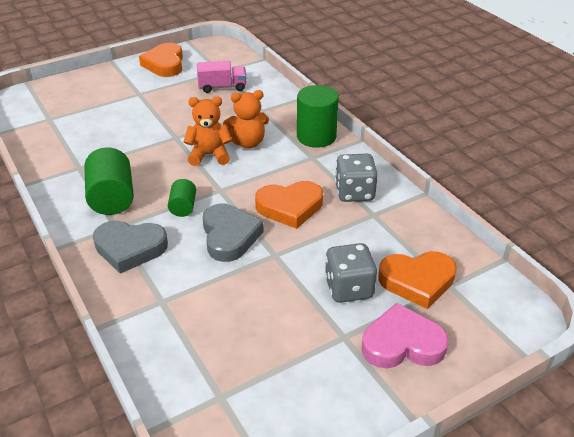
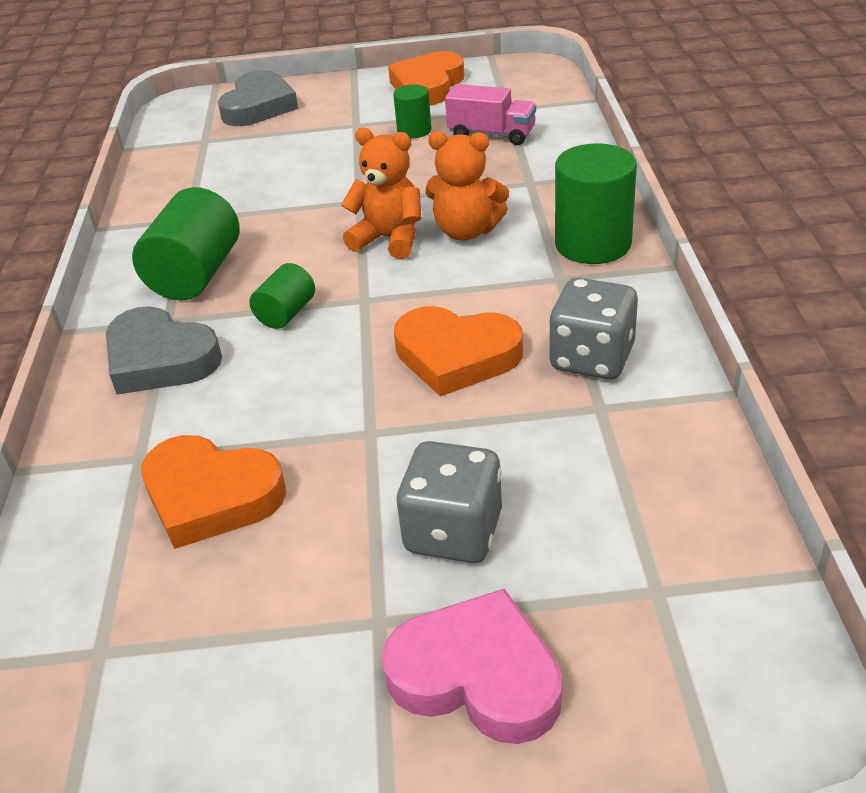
camera: 30 degrees right, 0 degrees up
(177, 92) = (414, 131): none -> green cylinder
(229, 236) = (321, 379): grey heart -> grey heart (259, 106)
(417, 281) = (595, 561): orange heart -> orange heart (211, 496)

